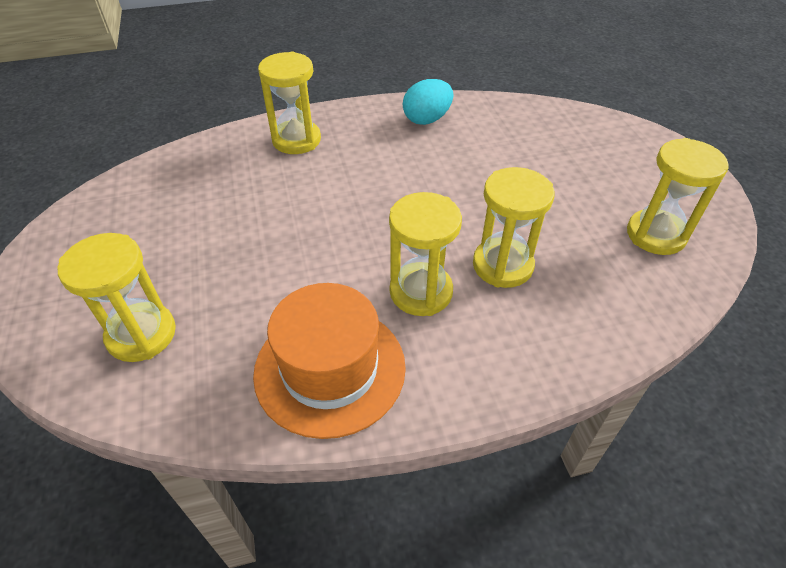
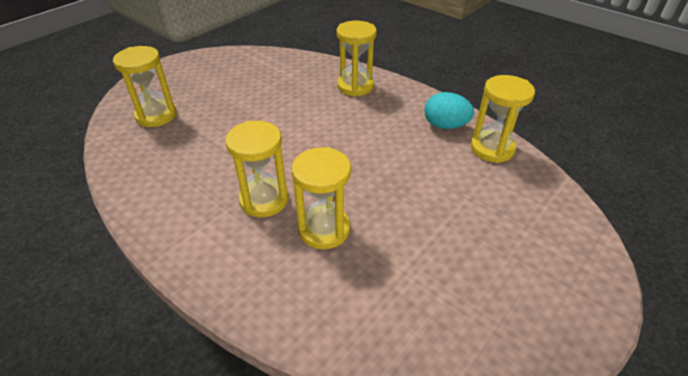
camera: 55 degrees right, 5 degrees down
(330, 369) = (173, 190): orange hat -> none
(655, 235) = (453, 315): yellow hourglass -> yellow hourglass (492, 148)

